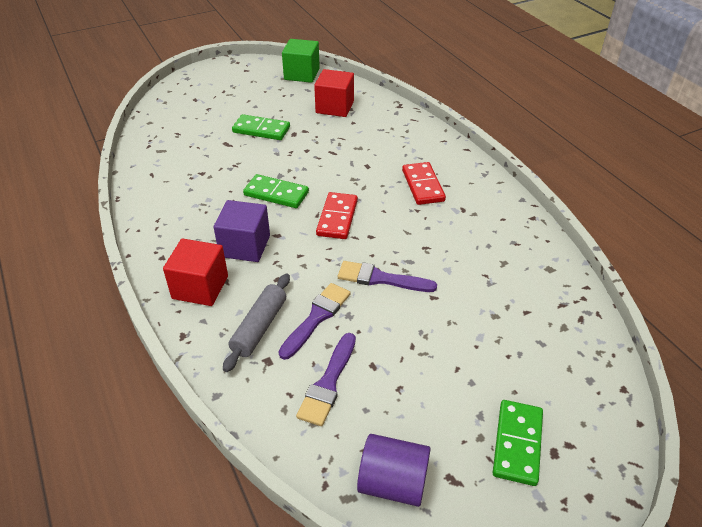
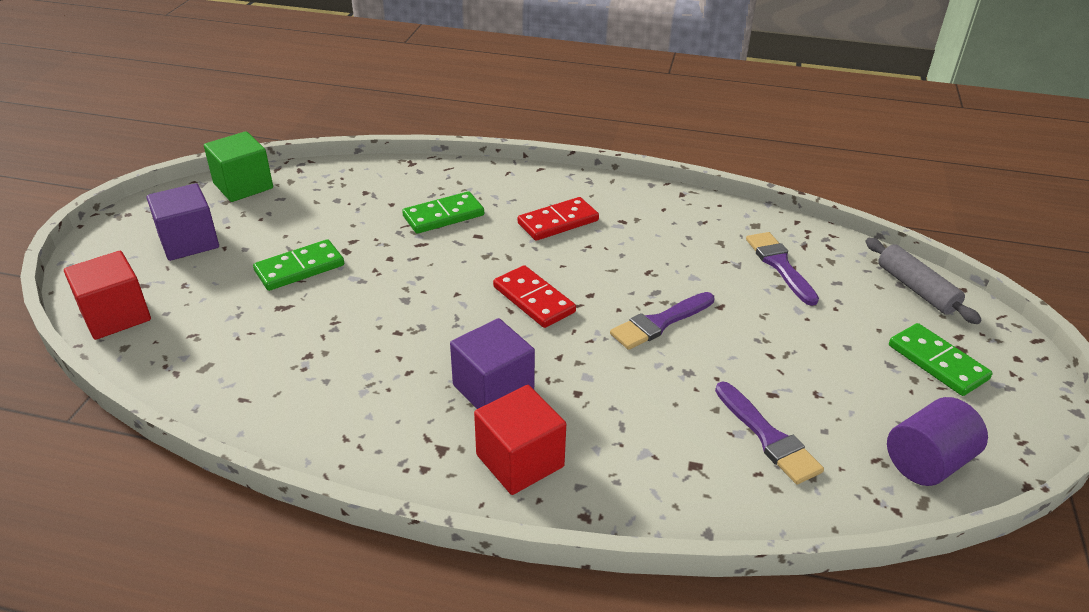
camera: 50 degrees left, 5 degrees down
(239, 89) = (189, 242): none -> purple cube
(259, 327) = (638, 445): grey rolling pin -> grey rolling pin (916, 289)
(276, 194) = (434, 319): green domino -> green domino (443, 216)
(316, 318) = (668, 395): purple brush -> purple brush (780, 265)
(335, 107) = (345, 199): red cube -> red cube (116, 316)
(423, 185) = (558, 222): red domino -> red domino turned 60 degrees counterclockwise

